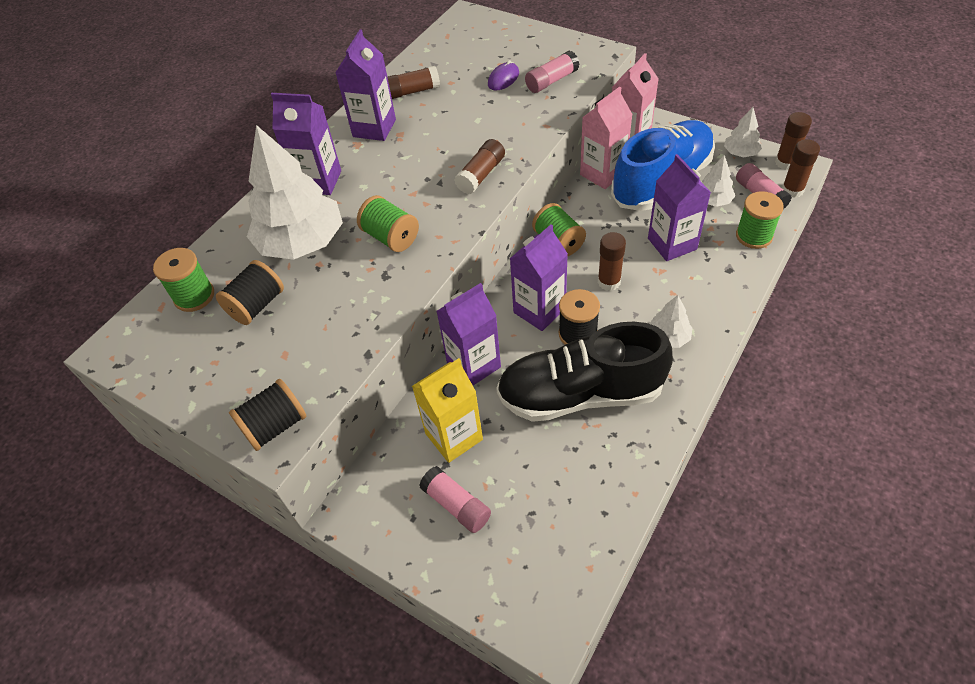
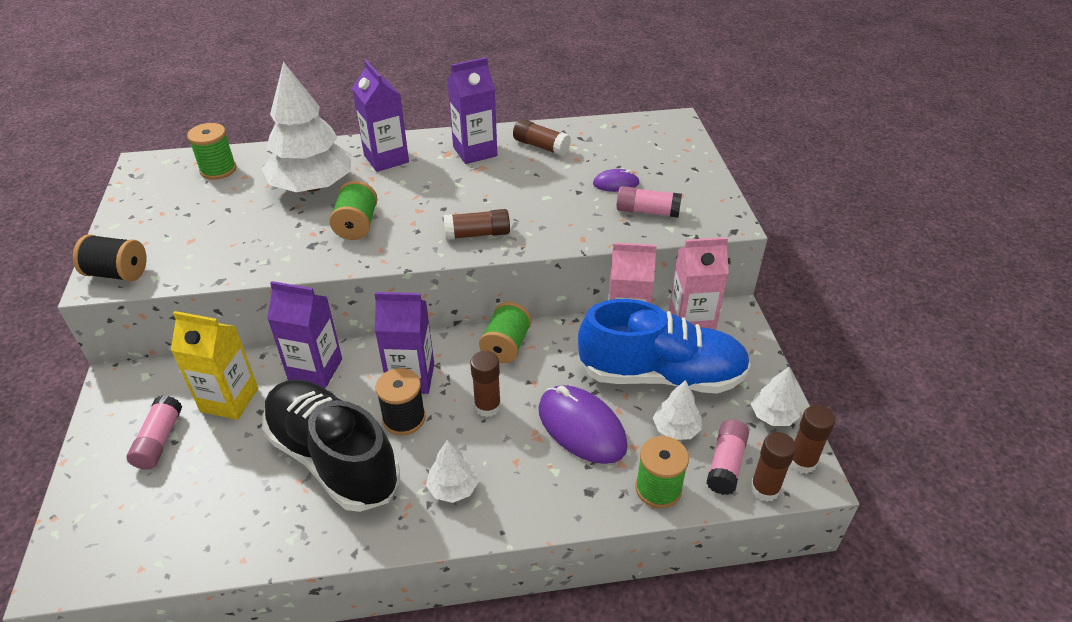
camera: 45 degrees right, 10 degrees down
(257, 305) = (230, 201): black spool -> none
(672, 244) = (581, 427): purple carton -> purple mouse

